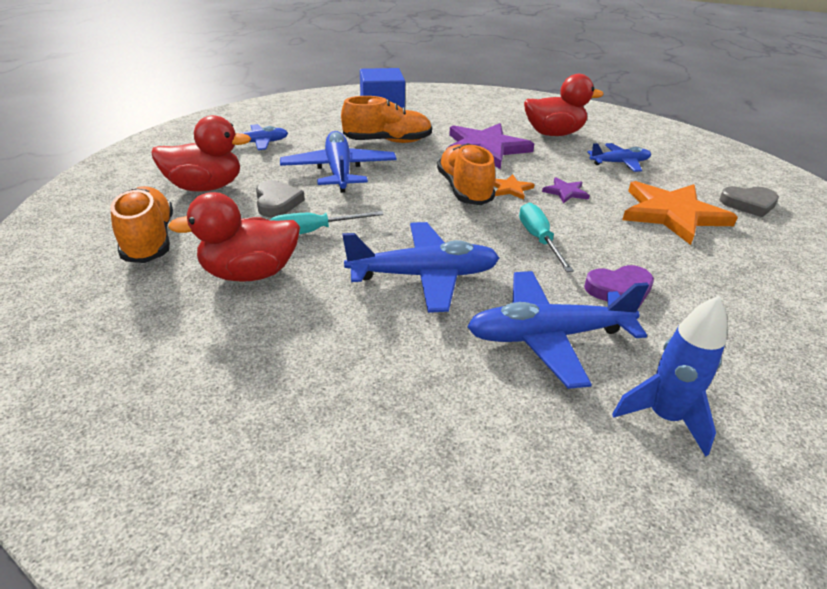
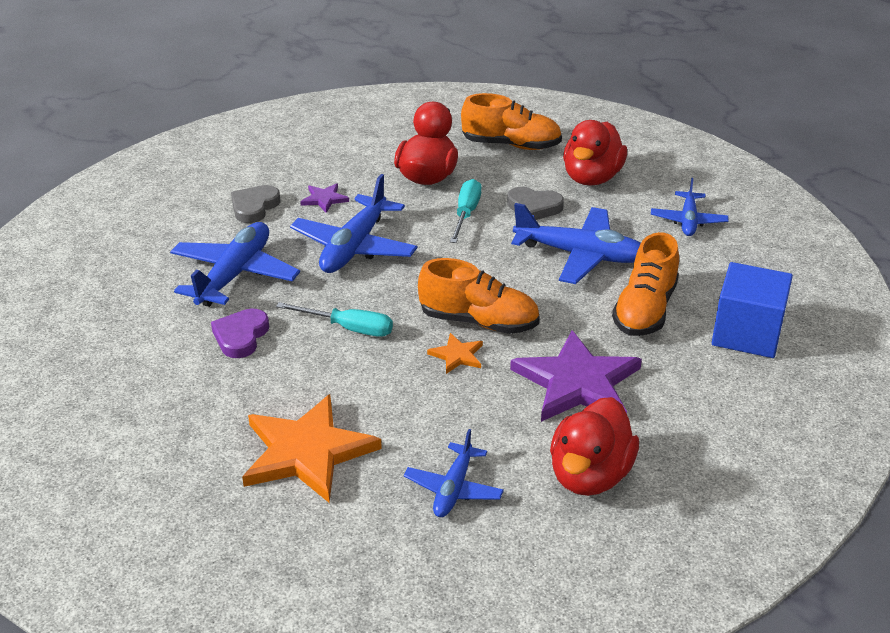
camera: 120 degrees right, 0 degrees up
(565, 192) = (418, 394): purple star -> purple star (324, 199)
(664, 417) = (127, 286): blue rocket -> none
(748, 204) = (266, 542): grey heart -> grey heart (254, 207)

